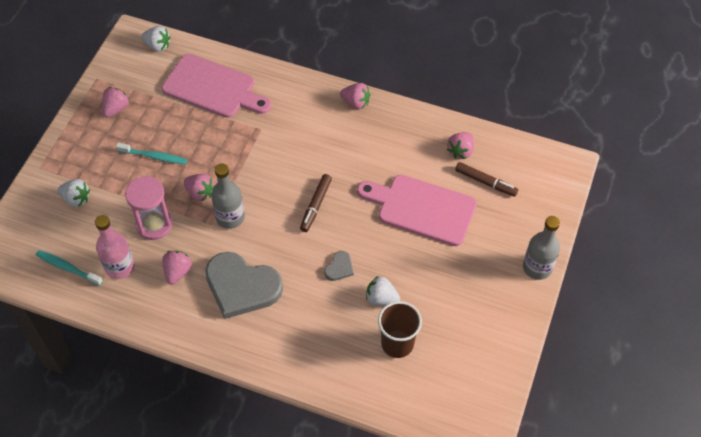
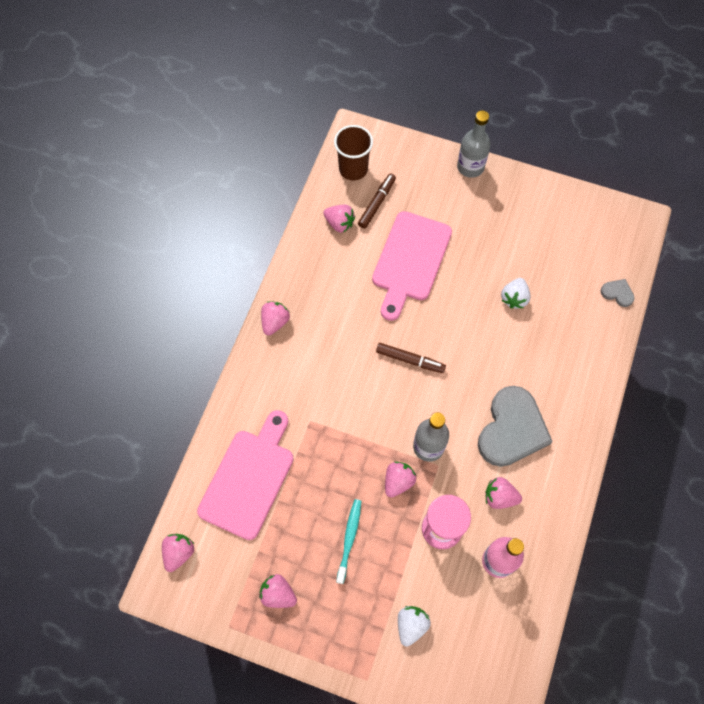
camera: 90 degrees left, 10 degrees up
(68, 268) = (503, 621): turquoise toothbrush -> none
(157, 46) = (179, 553): white strawberry -> pink strawberry
(339, 267) = (483, 336): grey heart -> grey heart (617, 293)
(397, 343) = (560, 285): brown cup -> brown cup (353, 169)

